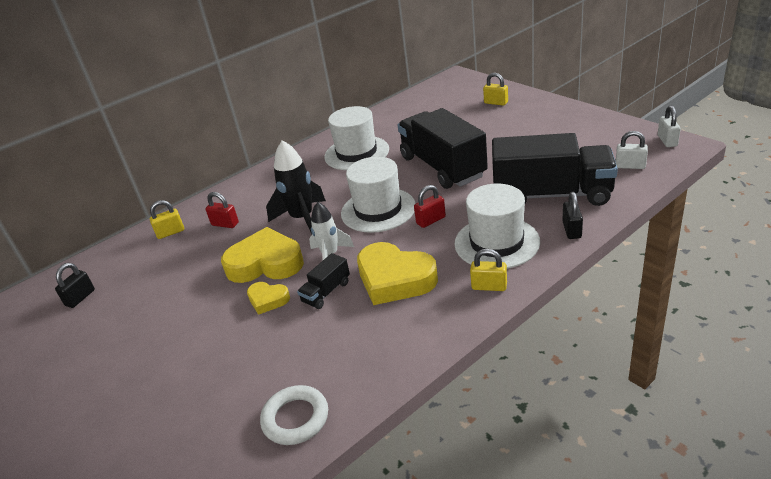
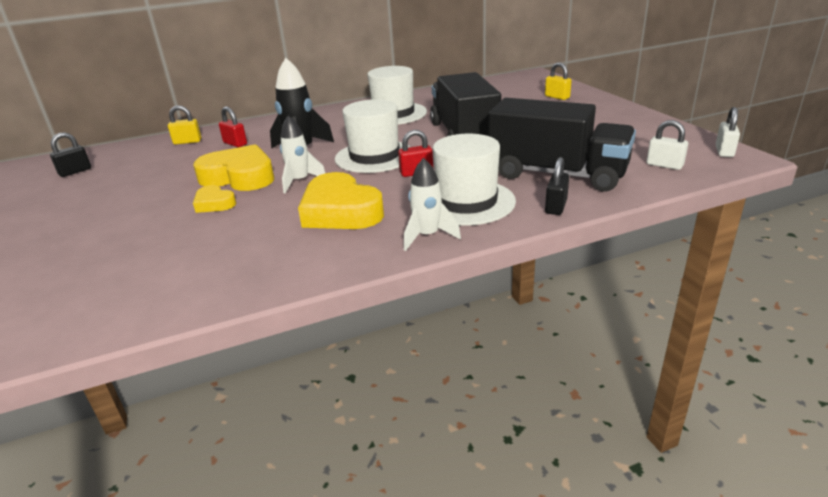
camera: 15 degrees right, 5 degrees down
(295, 418) = (143, 302): white ring -> none
(326, 292) = (269, 208): black truck -> none
(489, 286) = (427, 236): yellow padlock -> white rocket

